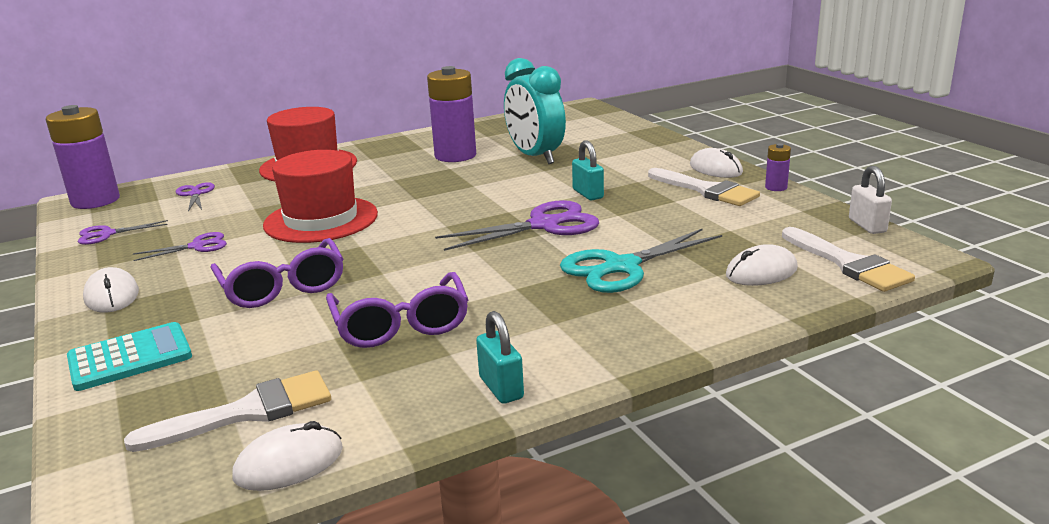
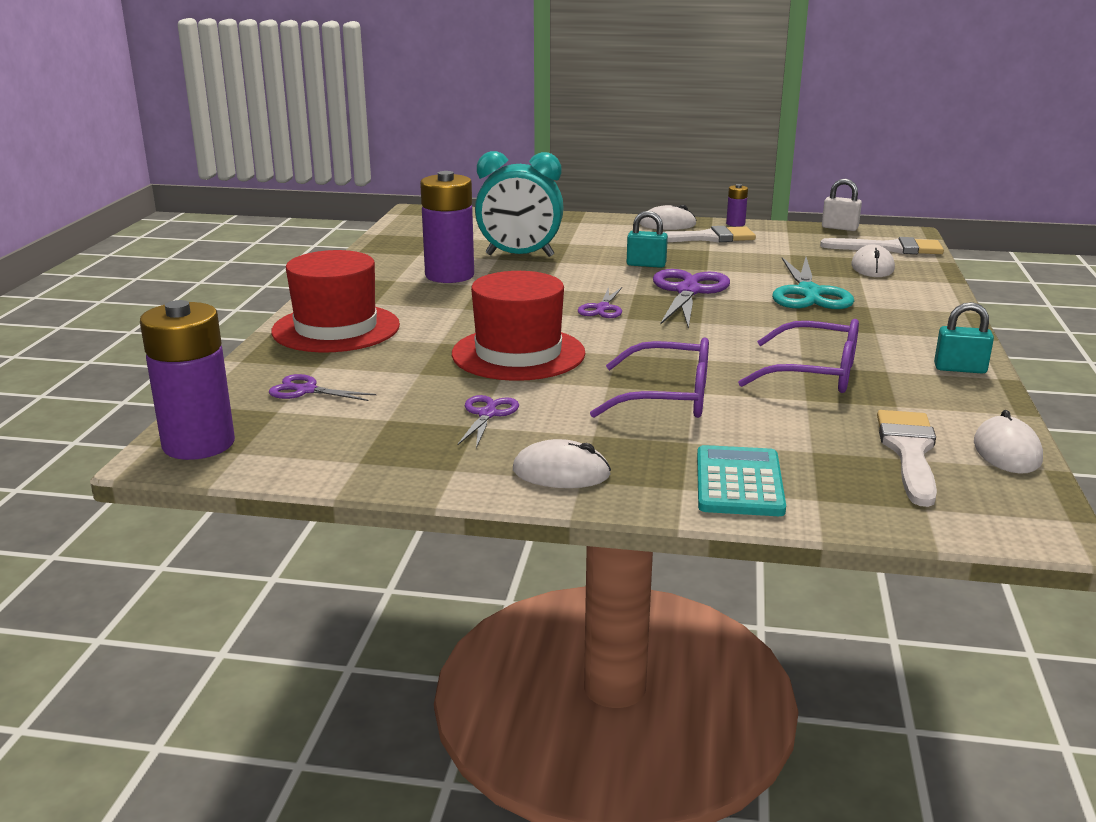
camera: 55 degrees left, 0 degrees up
(106, 234) = (350, 452): purple scissors -> purple scissors (602, 308)

